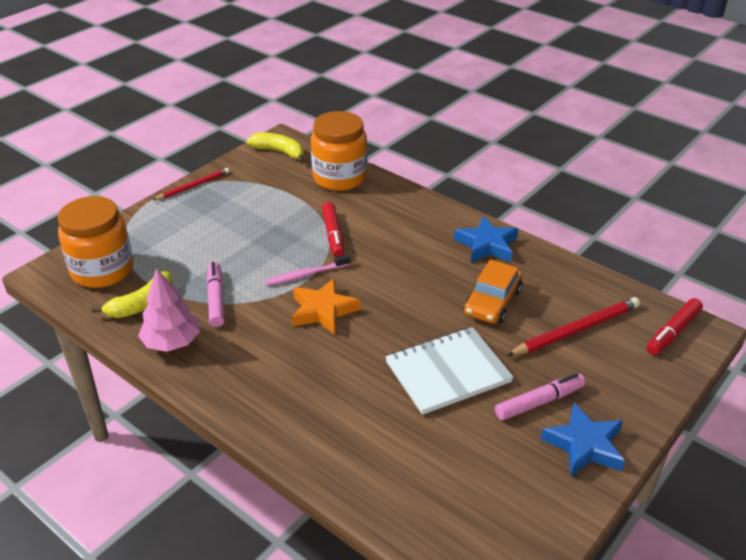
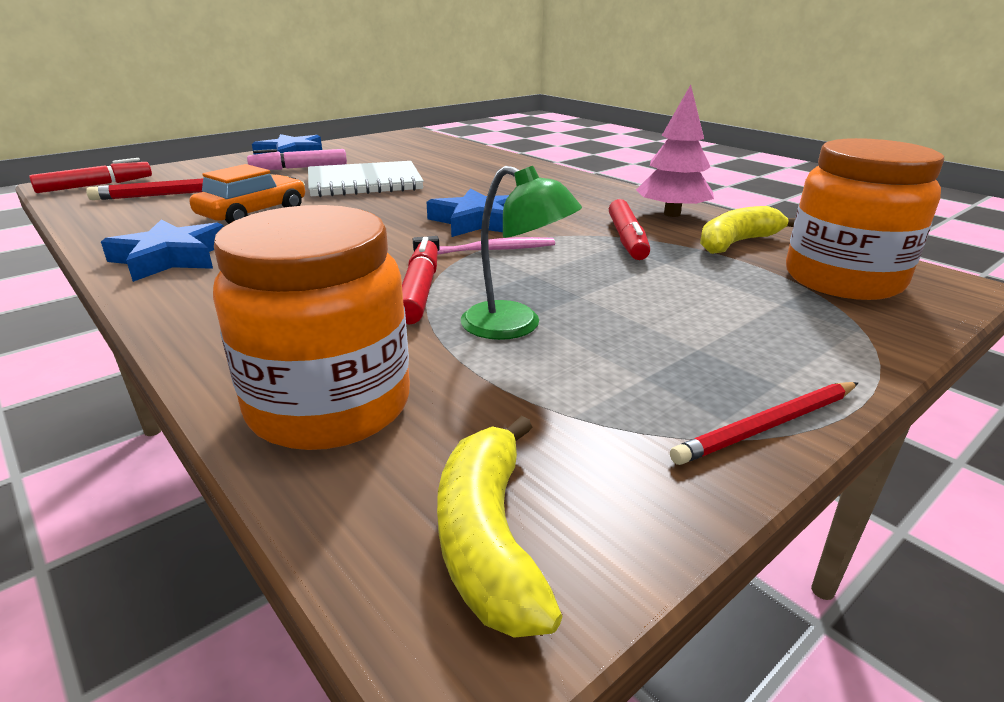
camera: 170 degrees left, 10 degrees down
(216, 299) = (627, 239): pink marker -> red marker
(279, 152) = (488, 539): yellow banana -> yellow banana turned 45 degrees clockwise
(281, 218) = (515, 326): none -> green lamp
(323, 310) = (476, 221): orange star -> blue star

